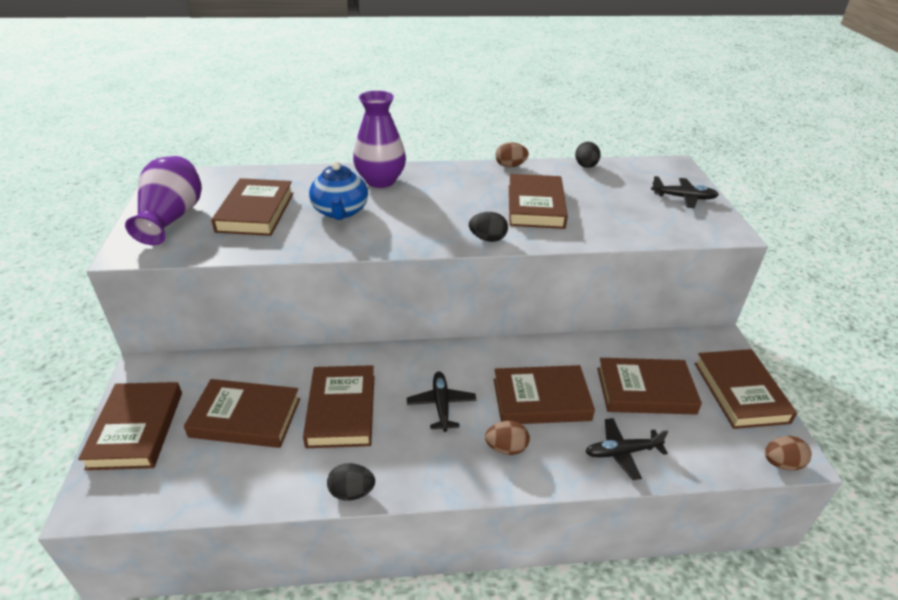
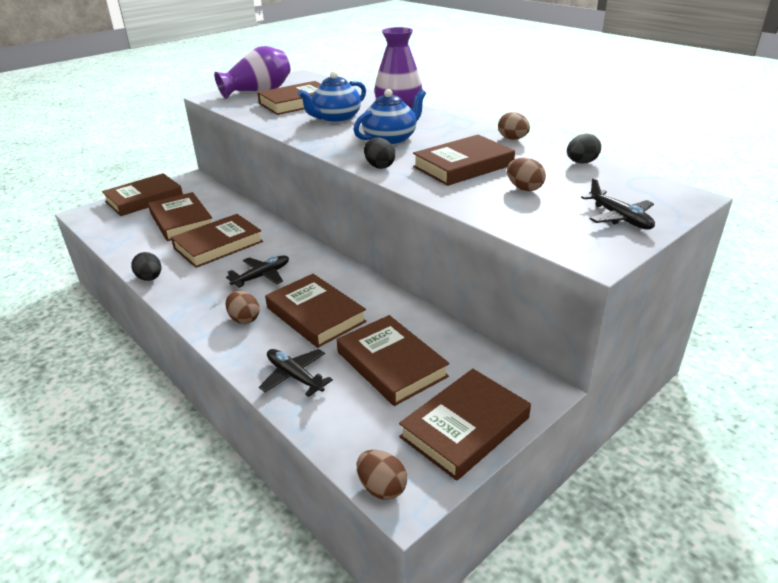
camera: 55 degrees right, 5 degrees down
(436, 209) = (391, 140): none -> blue teapot
(604, 204) = (524, 188): none -> brown egg

